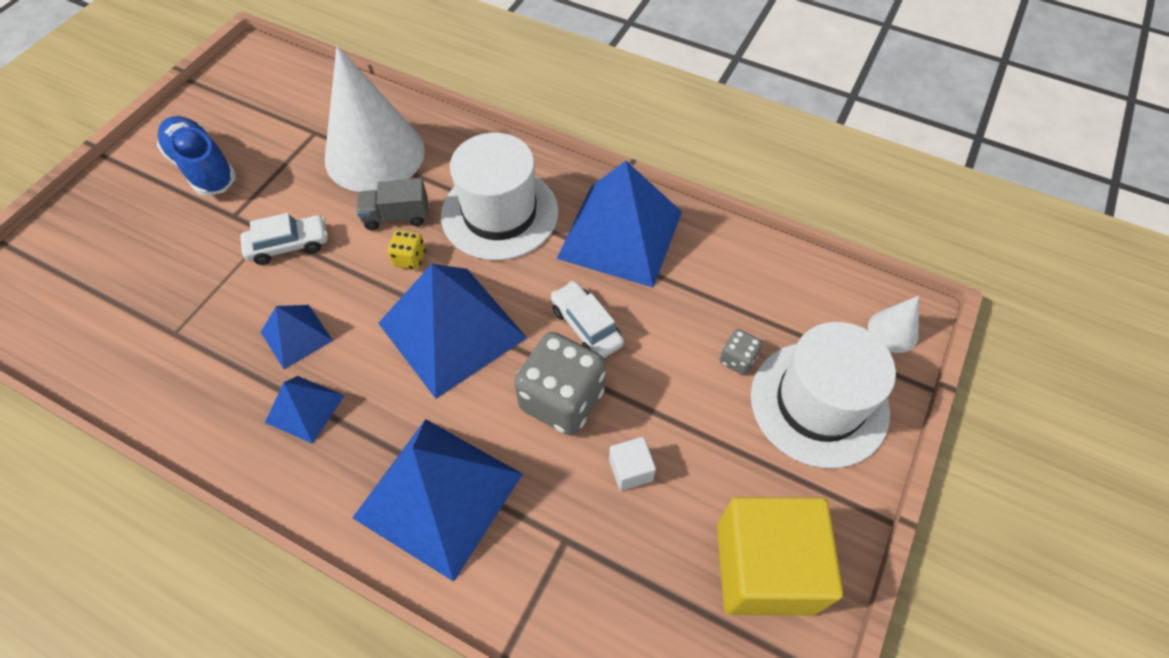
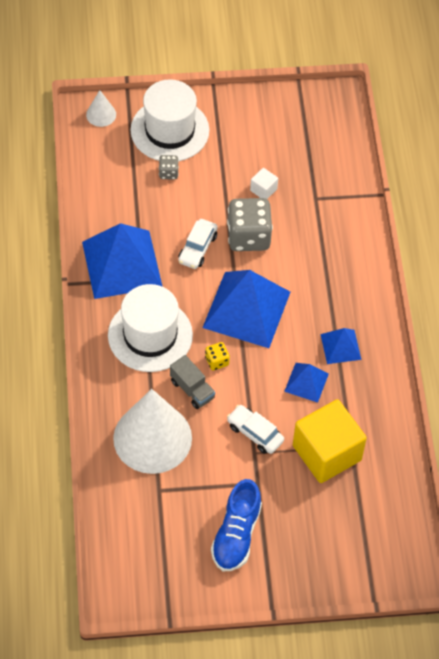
camera: 125 degrees left, 0 degrees up
(438, 495) = (335, 259): blue pyramid -> none
(764, 568) = (270, 121): yellow cube -> yellow cube (327, 453)

